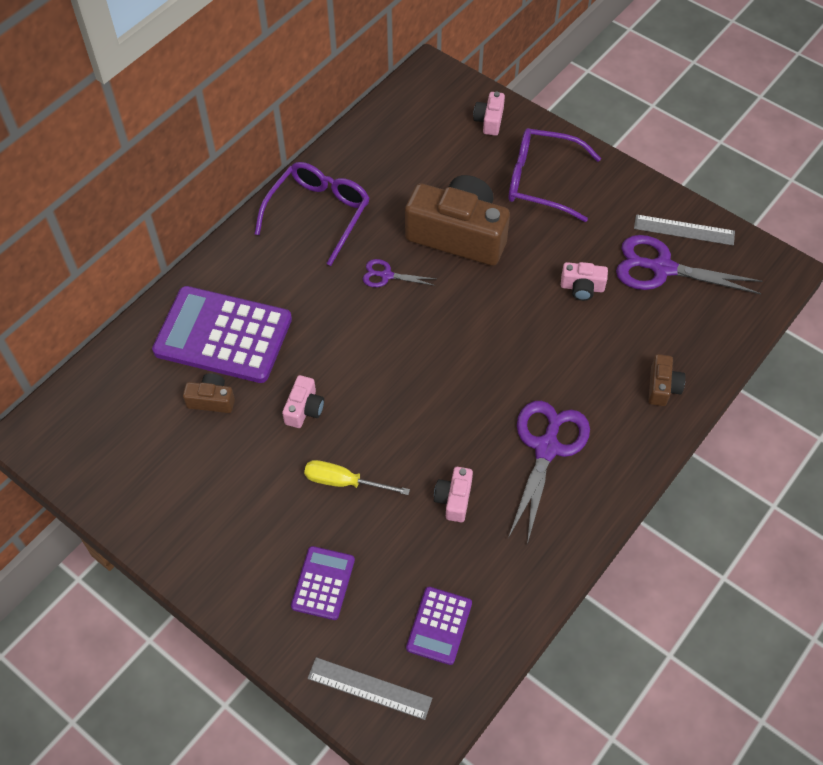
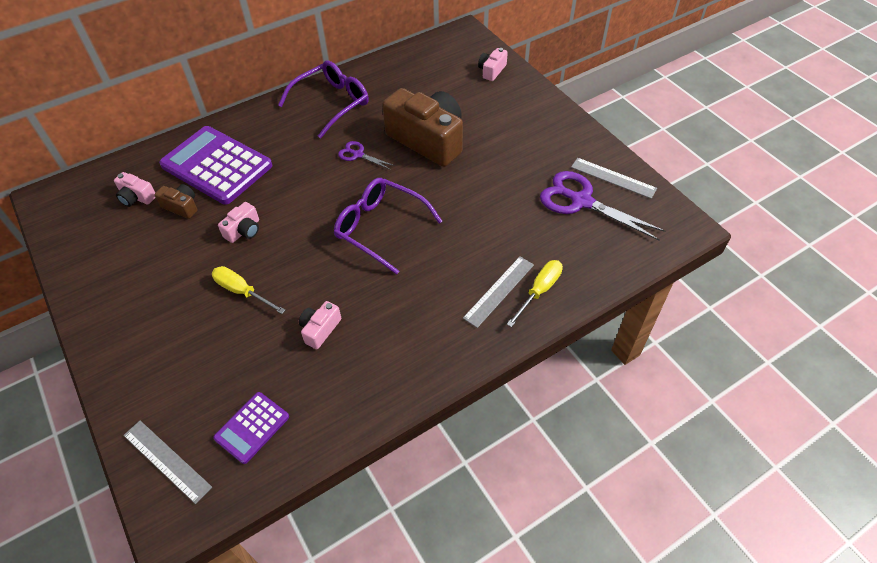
camera: 20 degrees right, 5 degrees down
(323, 583) = (181, 363): purple calculator -> none
(542, 181) = (512, 118): purple glasses -> purple glasses (380, 228)
(546, 448) = (417, 311): purple scissors -> none
(582, 287) = (507, 199): pink camera -> pink camera (136, 197)
(621, 399) = (499, 291): none -> grey ruler
(662, 387) = (539, 291): brown camera -> yellow screwdriver

